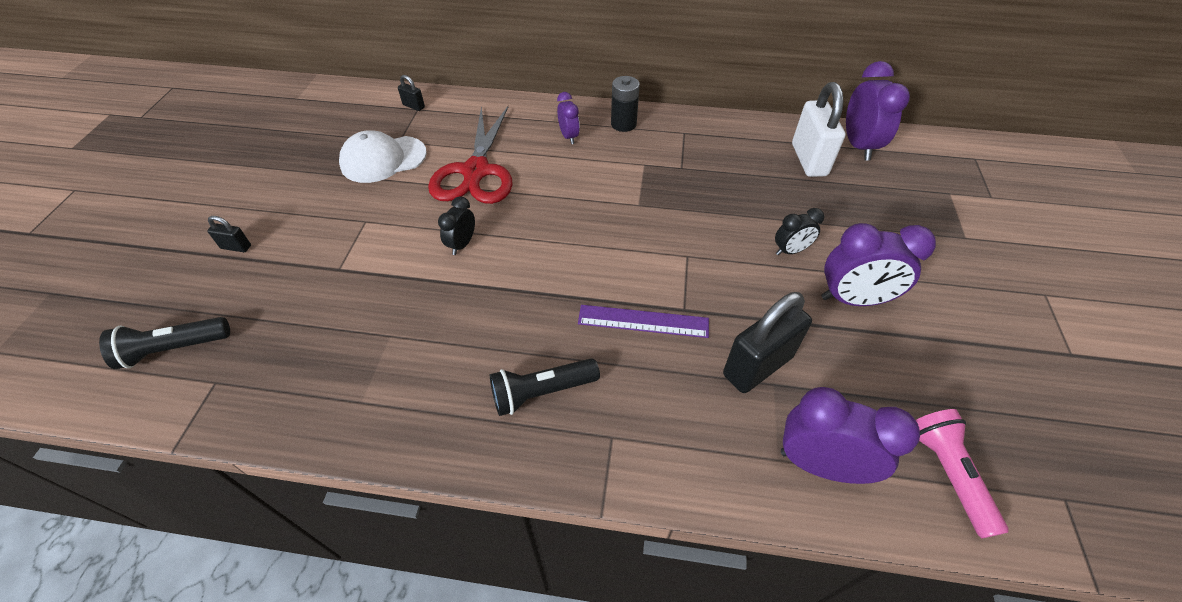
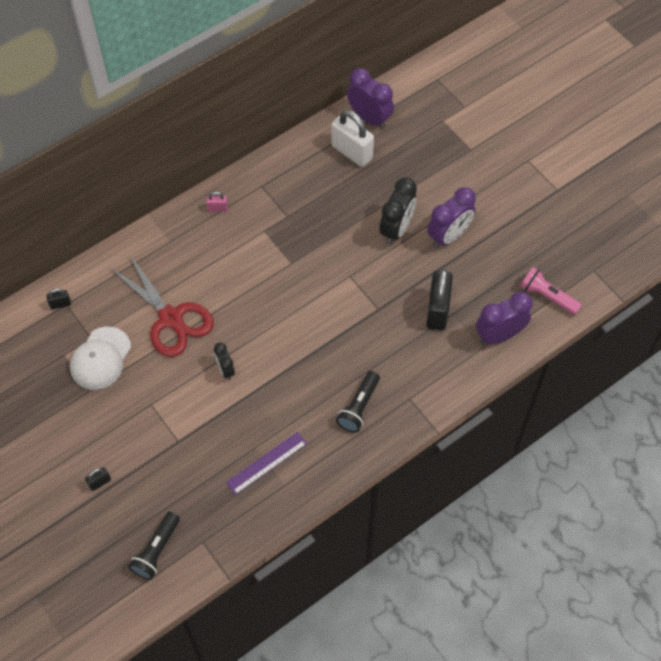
camera: 45 degrees left, 10 degrees up
(569, 136) = (195, 246): purple clock -> none
(623, 124) = (217, 208): black battery -> pink padlock
(643, 321) = (366, 332): purple ruler -> purple ruler (266, 463)
(790, 251) = (396, 229): black clock -> black clock, size x1.79

